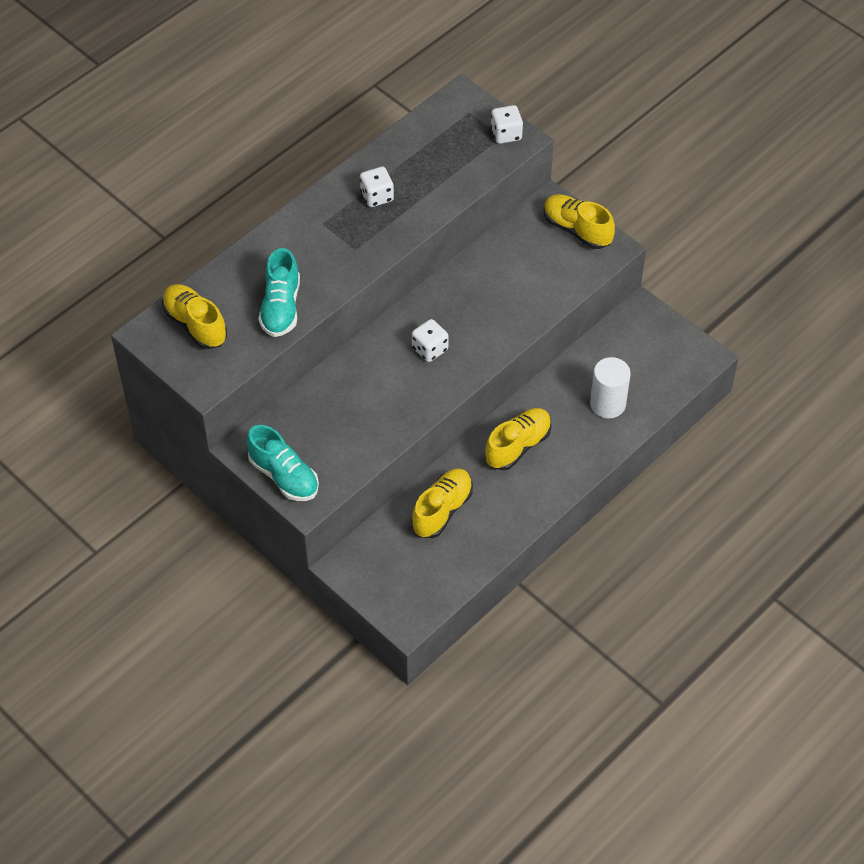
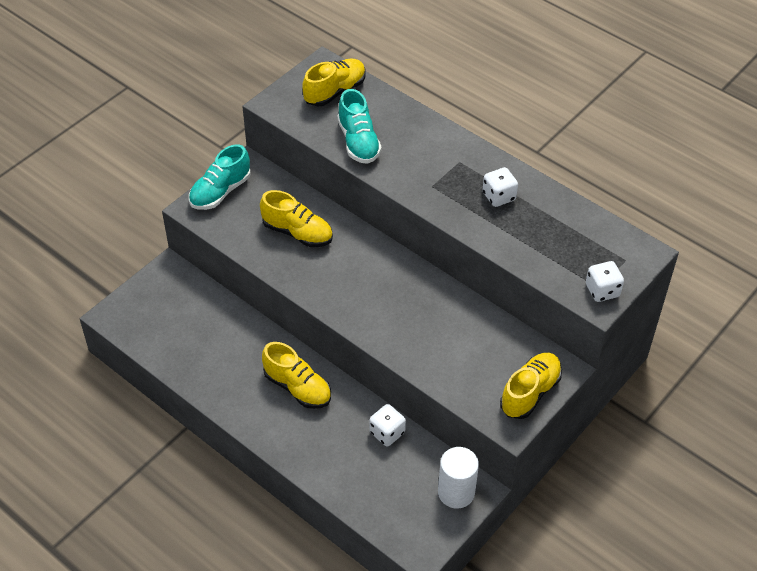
camera: 85 degrees right, 5 degrees down
(281, 307) = (358, 142): turquoise shoe -> turquoise shoe turned 105 degrees counterclockwise
(430, 349) = (363, 281): white dice -> white dice (387, 433)
(442, 510) = (225, 333): yellow shoe -> yellow shoe (297, 233)
(607, 404) = (352, 461): white cylinder -> white cylinder (456, 492)

